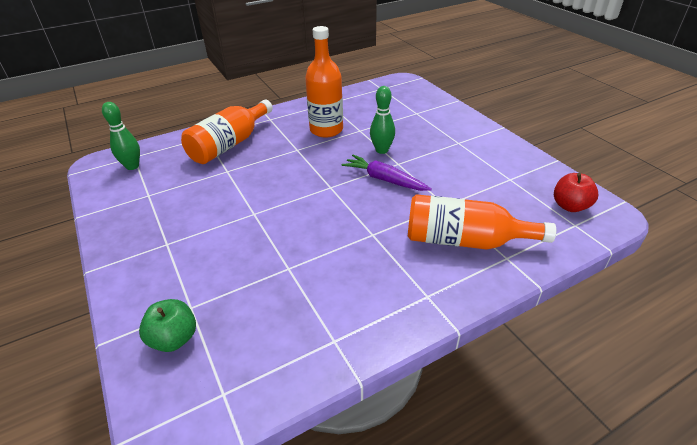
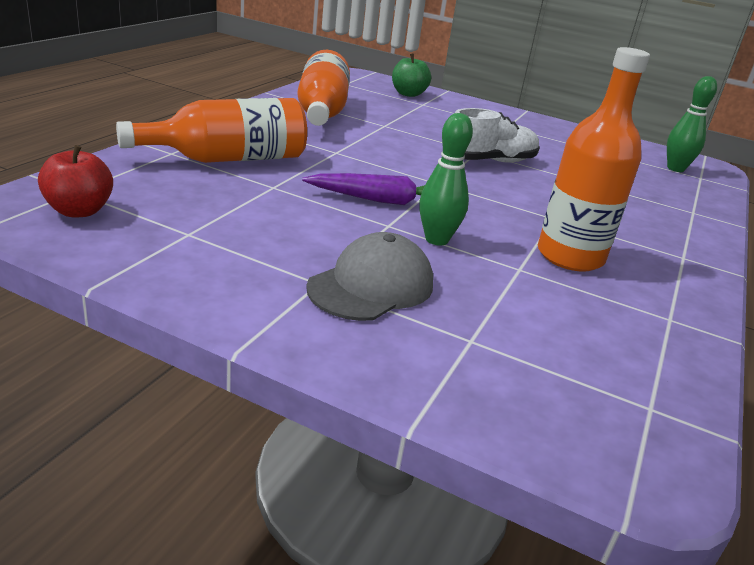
camera: 140 degrees right, 10 degrees down
(230, 144) = (644, 207): orange bottle -> orange bottle (321, 112)
(262, 200) = (490, 161): none -> white shoe
(436, 136) = (371, 286): none -> grey cap

